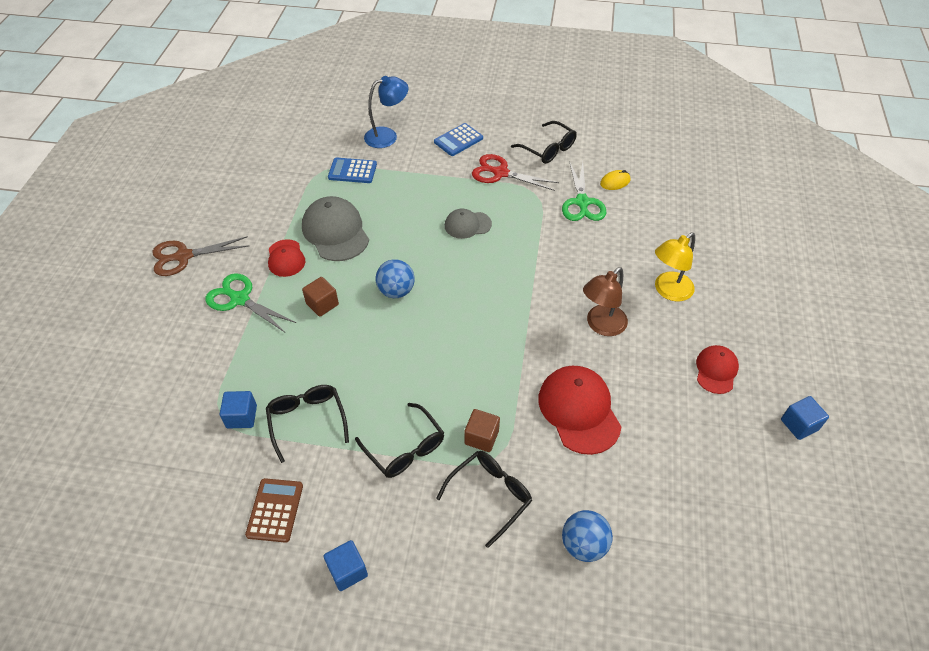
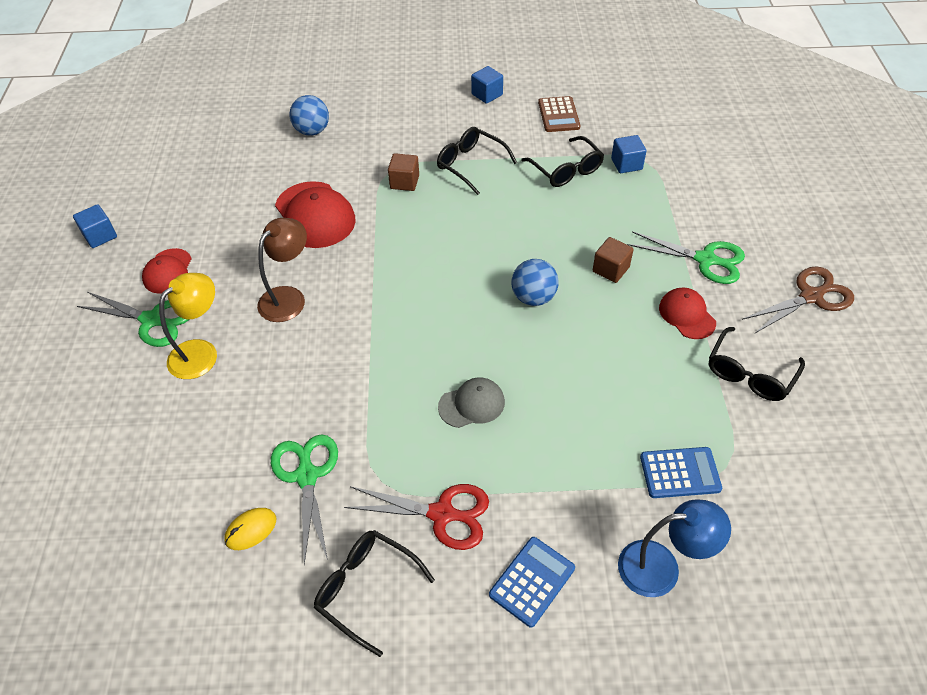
camera: 170 degrees right, 0 degrees up
(335, 232) = (646, 362): grey cap -> none
(387, 136) = (661, 567): blue lamp -> blue lamp turned 150 degrees counterclockwise
(490, 495) = (389, 147): black glasses -> black glasses (749, 374)
(716, 324) = (152, 320): none -> green scissors

